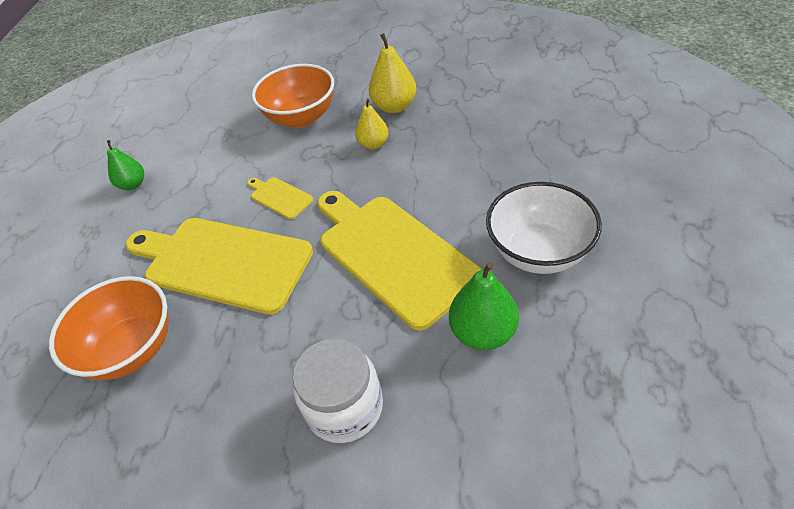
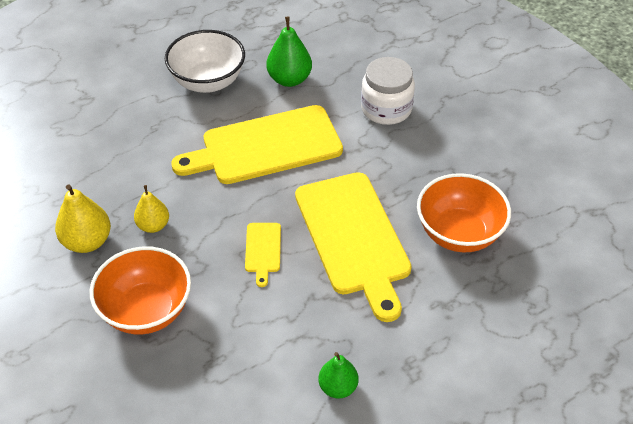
camera: 135 degrees left, 0 degrees up
(392, 254) = (266, 147): yellow cutting board -> yellow cutting board turned 60 degrees clockwise

